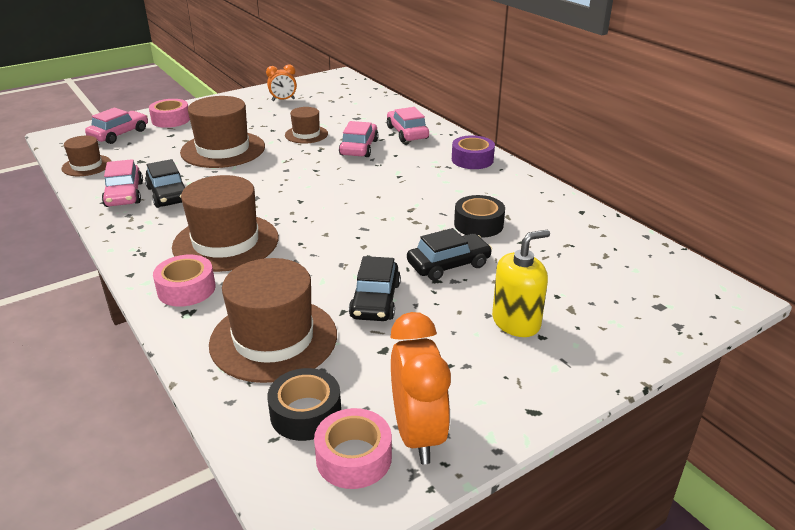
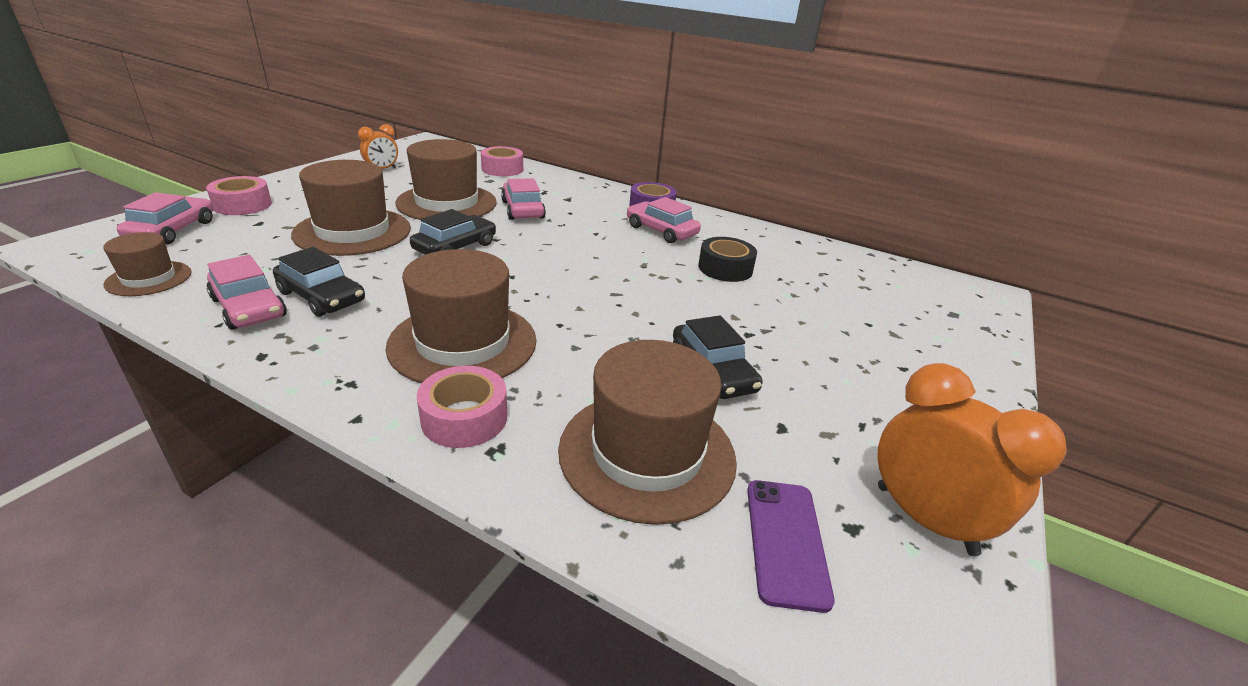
camera: 30 degrees left, 0 degrees up
(306, 134) = (447, 203): brown hat -> brown hat, size x1.85
(306, 413) = (786, 541): black tape -> purple phone
(354, 457) = (898, 580): pink tape -> pink tape (502, 169)
(407, 133) = (560, 189): pink car -> pink car (661, 231)
(448, 264) = (742, 314): black car -> black car (455, 247)
(516, 322) = (866, 359): yellow soap dispenser -> none

